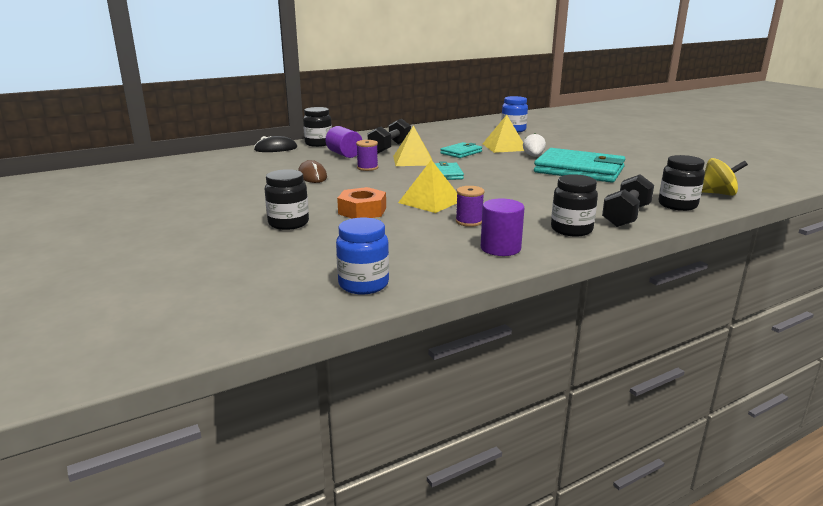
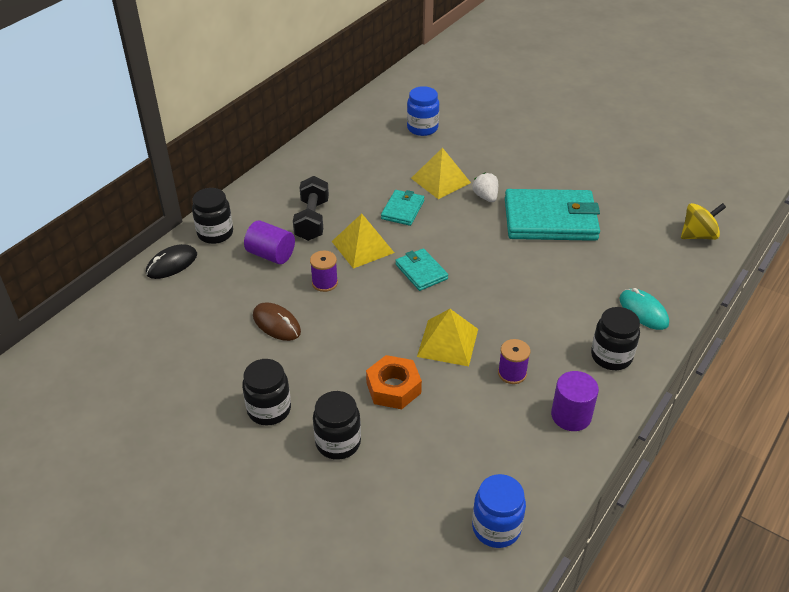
camera: 25 degrees left, 20 degrees up
(626, 216) = (643, 311): black dumbbell -> turquoise mouse
(677, 205) = (675, 272): black jar -> black jar (269, 410)

